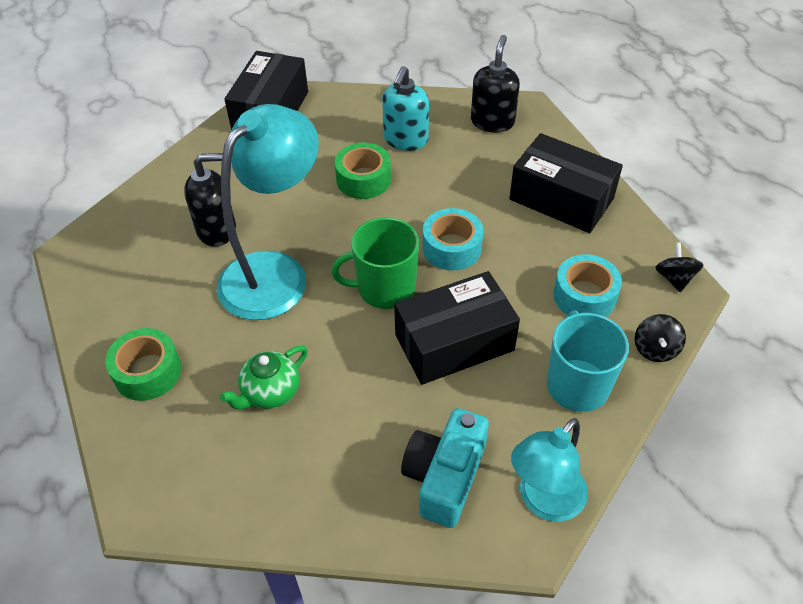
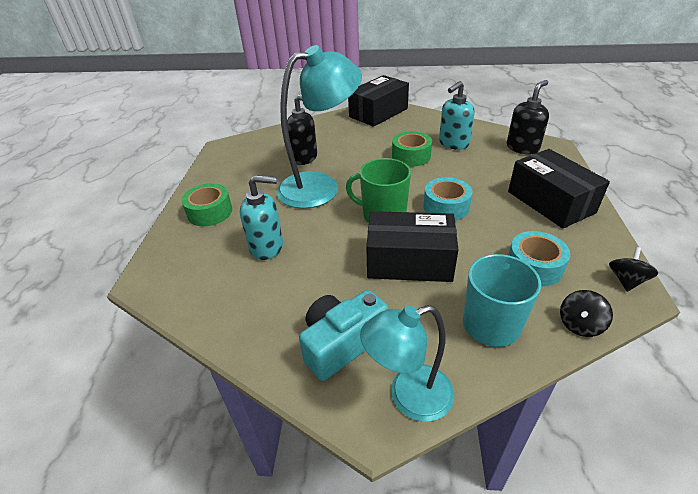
camera: 30 degrees right, 10 degrees down
(270, 392) = (267, 247): green teapot -> turquoise soap dispenser

